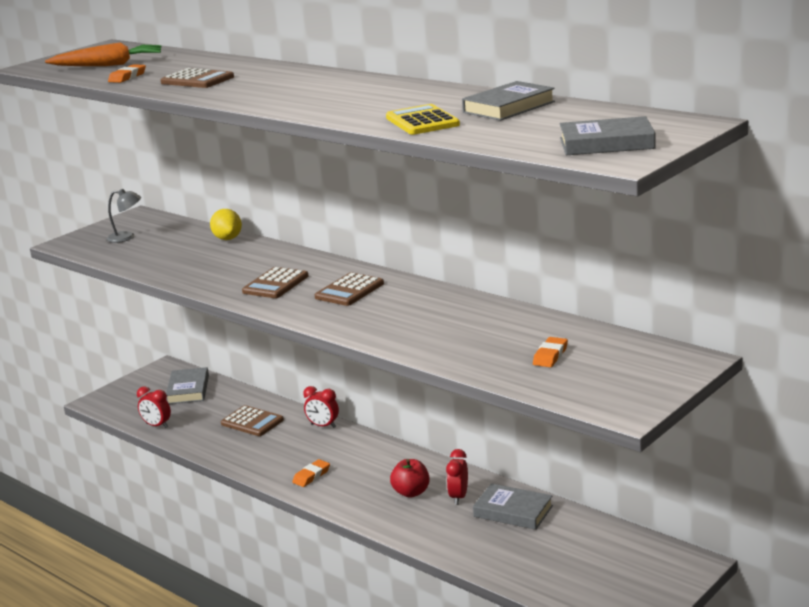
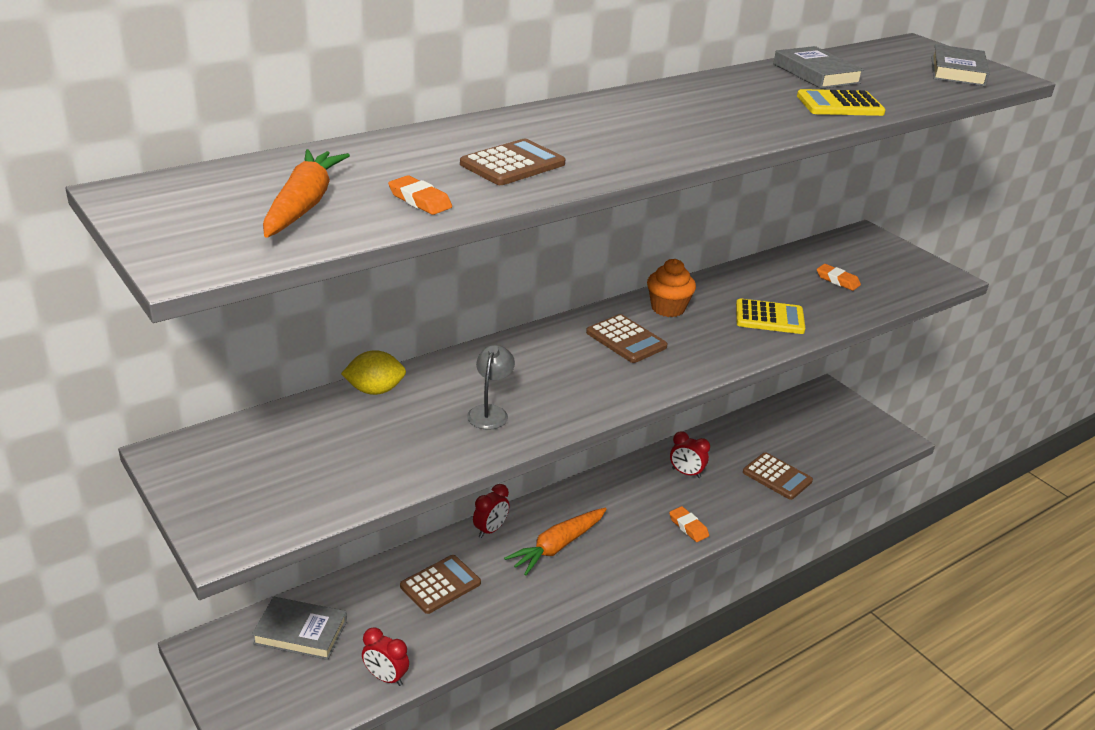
camera: 80 degrees left, 10 degrees up
(127, 237) = (269, 474): grey lamp -> grey lamp (490, 412)
(157, 425) = (385, 677): red clock -> red clock turned 75 degrees clockwise
(275, 284) = (570, 380): brown calculator -> brown calculator (777, 477)
(311, 476) = (597, 559): orange eraser -> orange eraser (688, 527)
(318, 456) = (557, 546): none -> orange carrot
(411, 492) = (664, 499): red apple -> none
(417, 296) = (668, 308): none -> orange cupcake
(436, 335) = (769, 318): none -> yellow calculator
(513, 511) = (723, 450): grey book -> none

